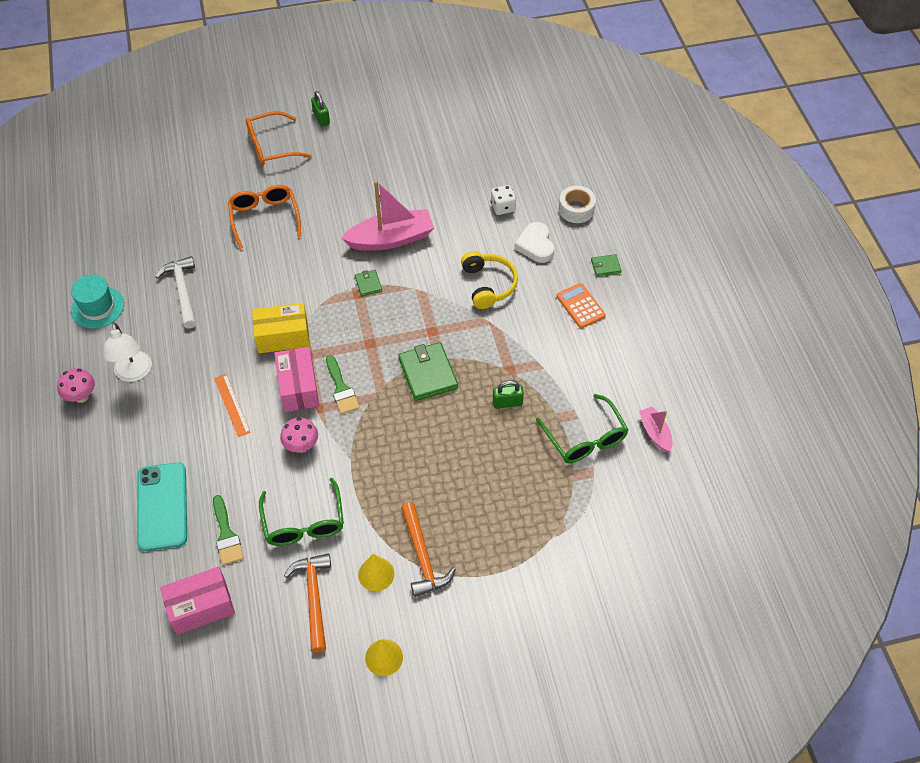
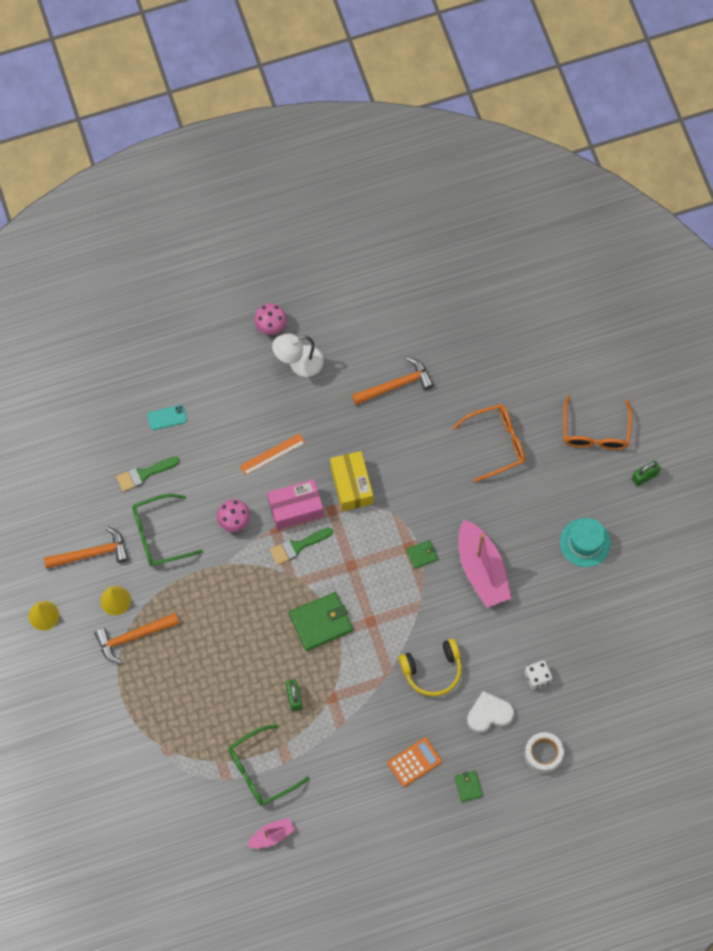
camera: 85 degrees right, 15 degrees up
(97, 307) = (369, 314): turquoise hat -> turquoise hat (585, 542)
(162, 506) = (167, 417): turquoise phone -> turquoise phone, size x0.48
(182, 291) = (396, 385): white hammer -> orange hammer
(201, 606) = (79, 467): pink box -> none
(271, 147) = (595, 432): orange glasses -> orange glasses turned 150 degrees counterclockwise

